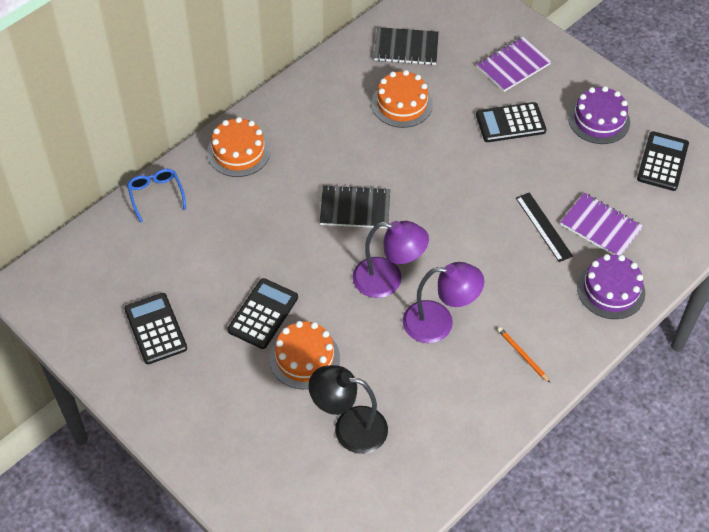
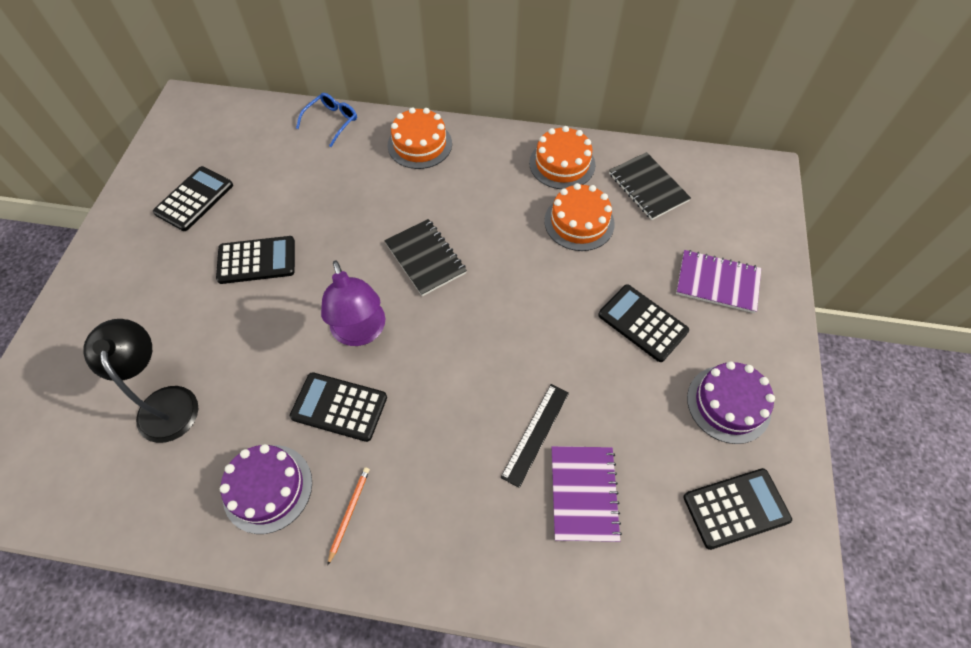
camera: 55 degrees right, 5 degrees up
(304, 358) = (226, 319): orange cake -> orange cake (562, 164)
(439, 323) = (339, 407): purple lamp -> black calculator
(611, 290) = (503, 558): purple cake -> purple cake (267, 488)

